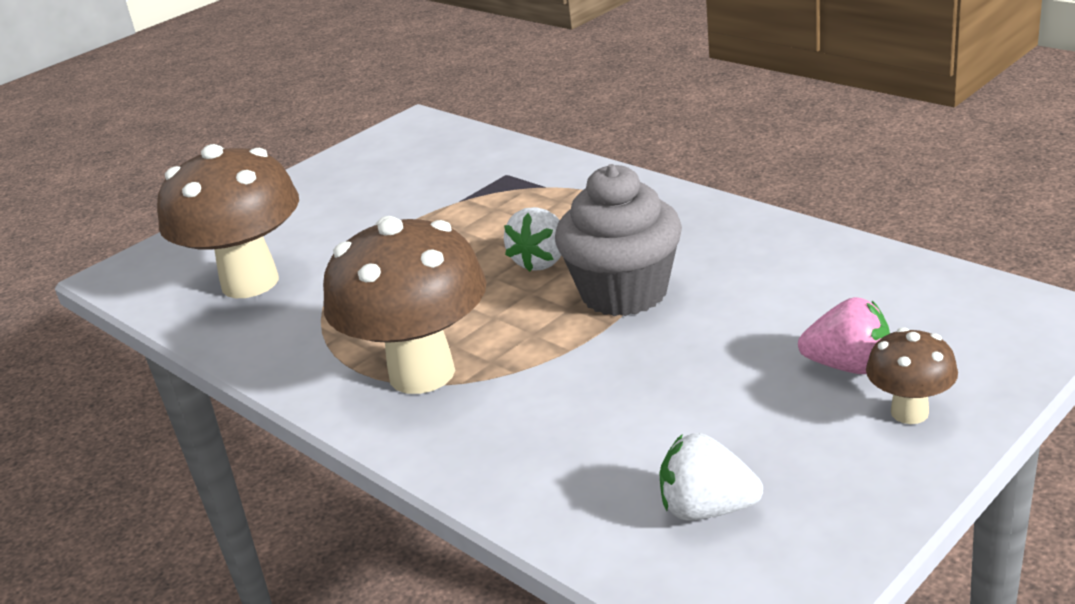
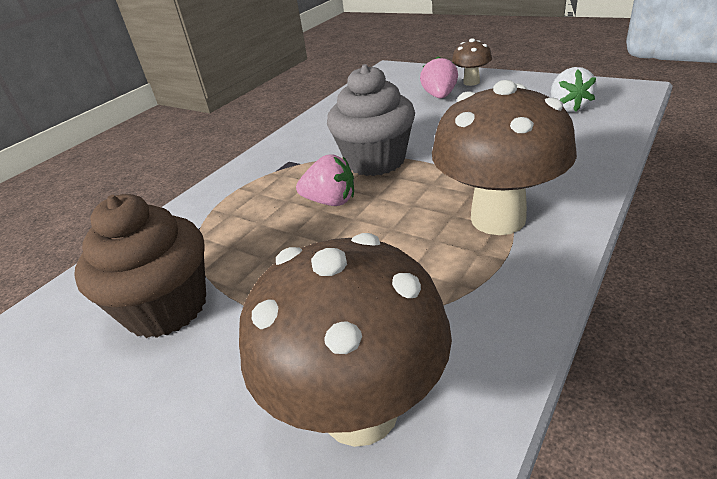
camera: 100 degrees left, 5 degrees up
(424, 190) = (167, 308): none -> brown cupcake
(541, 261) = (330, 201): white strawberry -> pink strawberry

